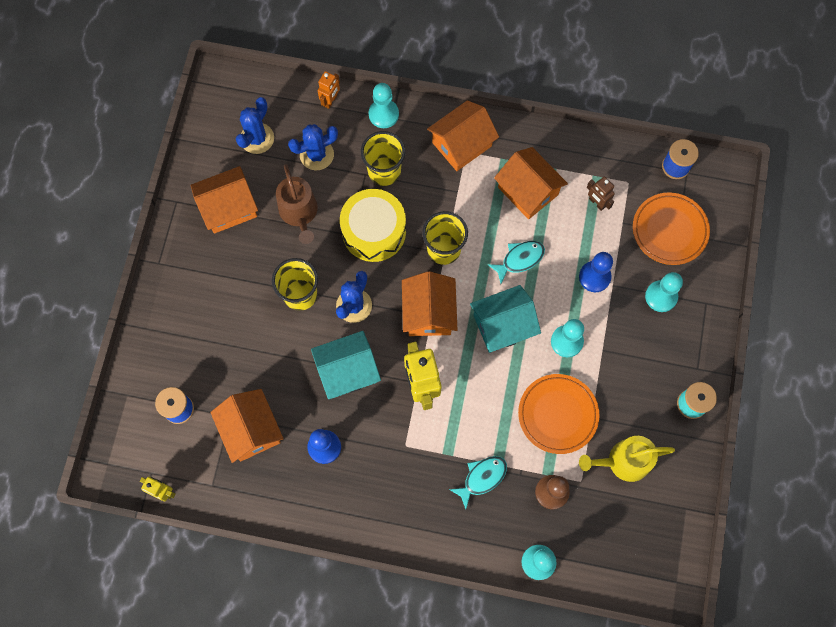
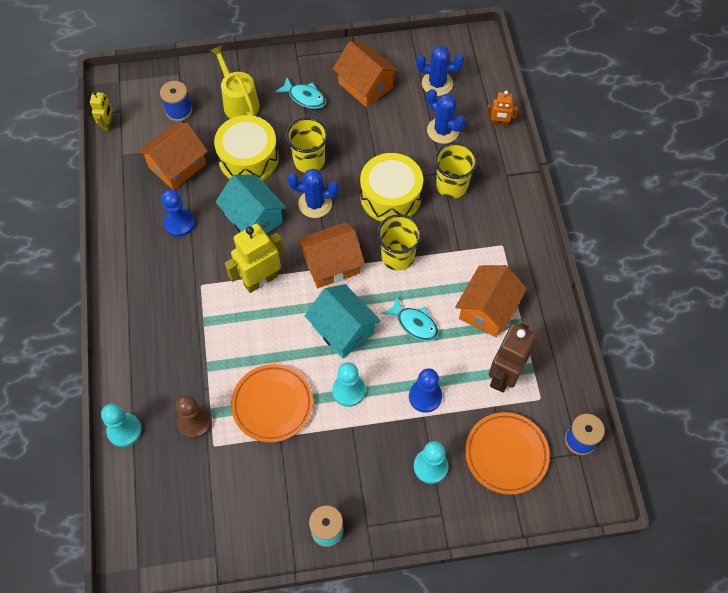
camera: 70 degrees right, 10 degrees down
(272, 354) = (248, 158): none -> yellow drum
(299, 213) = (383, 136): brown watering can -> none
(383, 114) = (506, 167): turquoise pawn -> none
(461, 144) = (508, 239): orange house -> none
(482, 478) = (190, 357): turquoise fish -> turquoise fish (305, 97)
(596, 203) = (504, 375): brown robot -> brown robot, size x1.86
(623, 461) = (245, 480): yellow watering can -> yellow watering can (239, 102)

